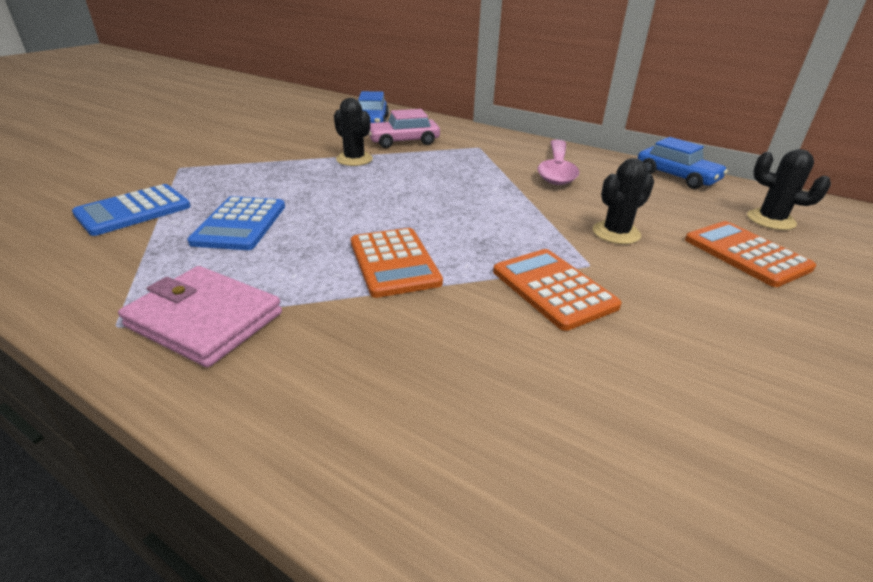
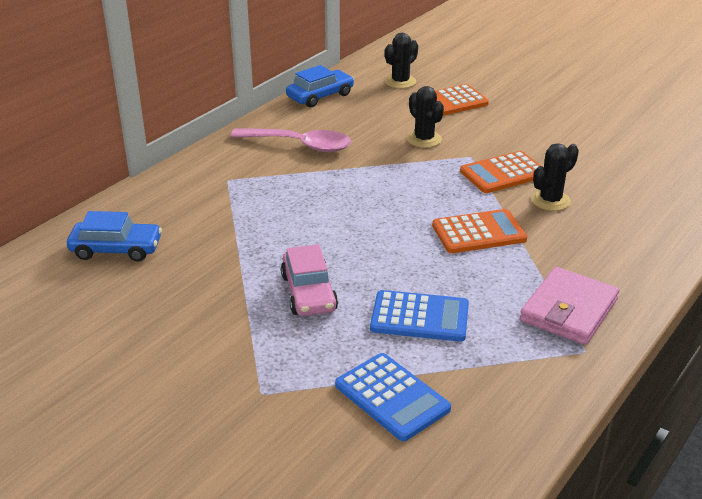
camera: 85 degrees left, 0 degrees up
(354, 159) = (254, 258): black cactus -> black cactus (550, 200)
(403, 141) = (199, 226): pink car -> pink car (309, 293)

